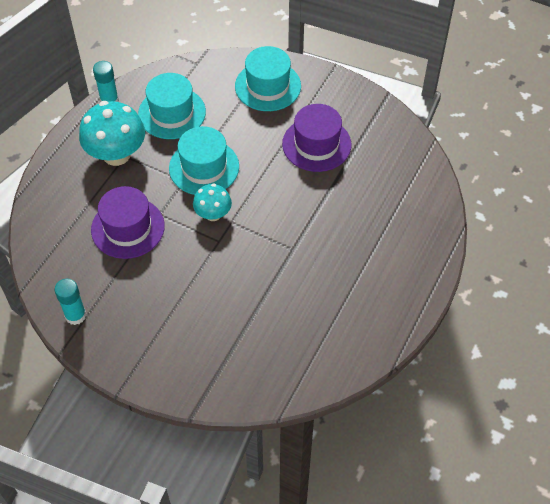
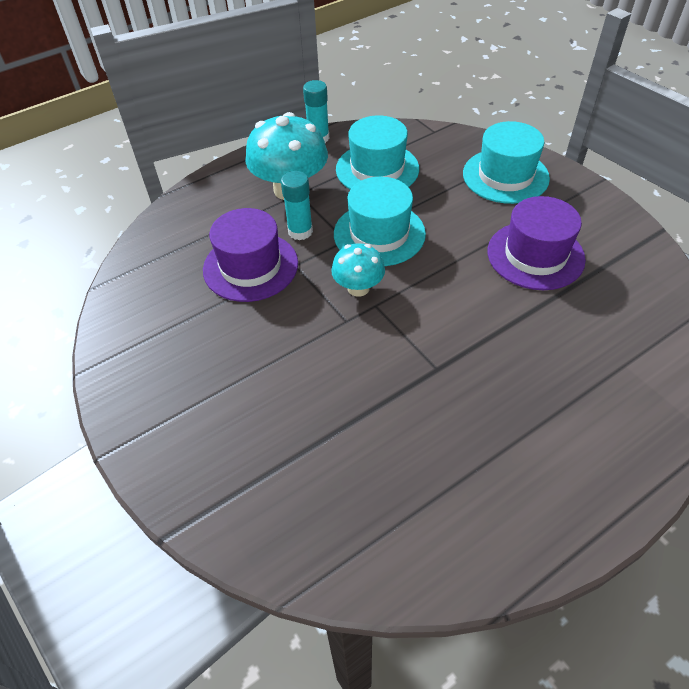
camera: 30 degrees right, 5 degrees down
(75, 315) = (125, 339): turquoise glue stick -> turquoise glue stick (300, 231)

